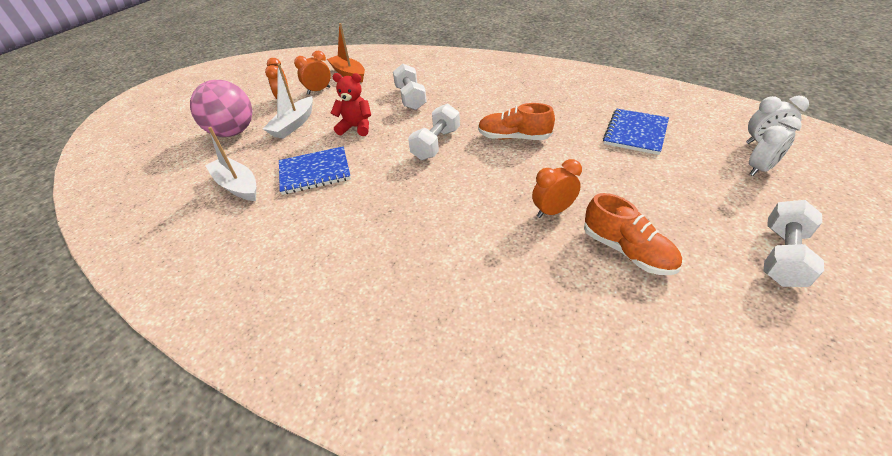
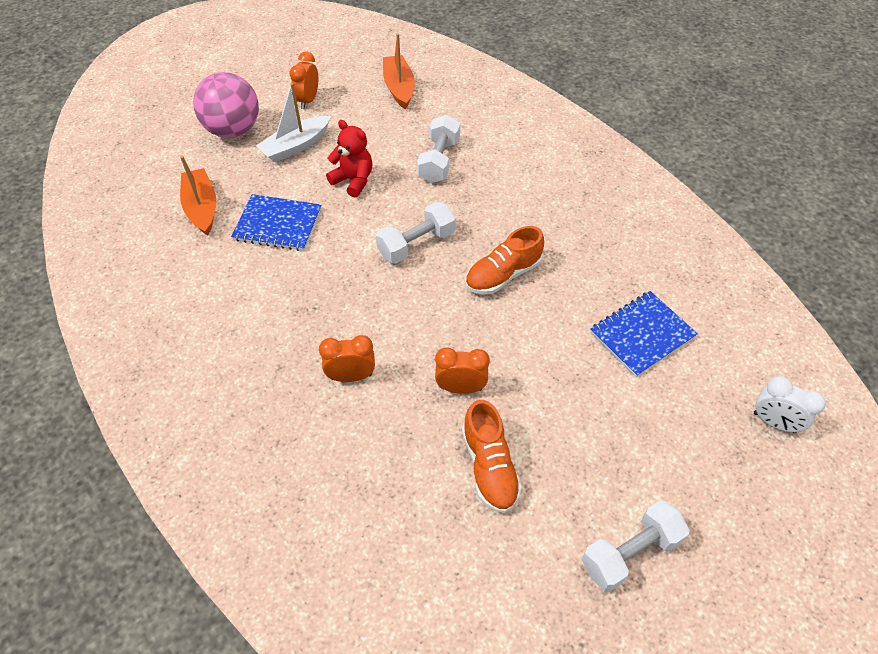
camera: 25 degrees right, 10 degrees up
(237, 185) = (202, 208): white boat -> orange boat
(319, 91) = (350, 102): orange clock -> orange clock (351, 376)
(514, 137) = (503, 275): orange shoe -> orange shoe turned 75 degrees counterclockwise
(759, 169) = (727, 452): white clock -> none

